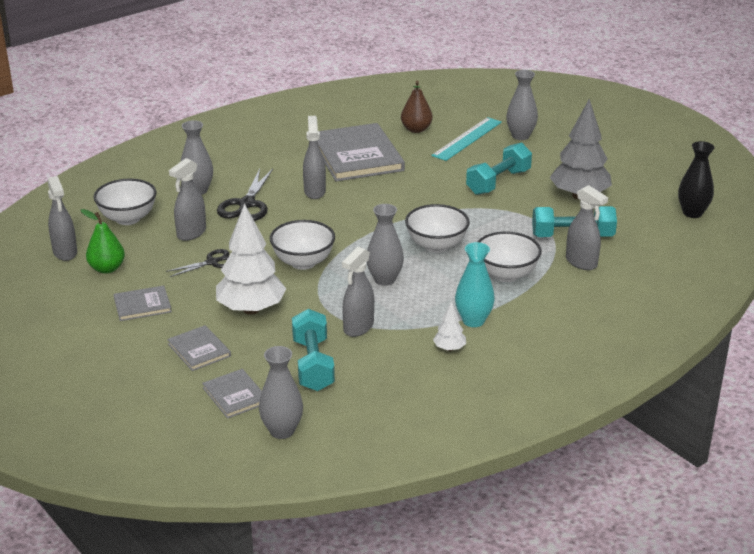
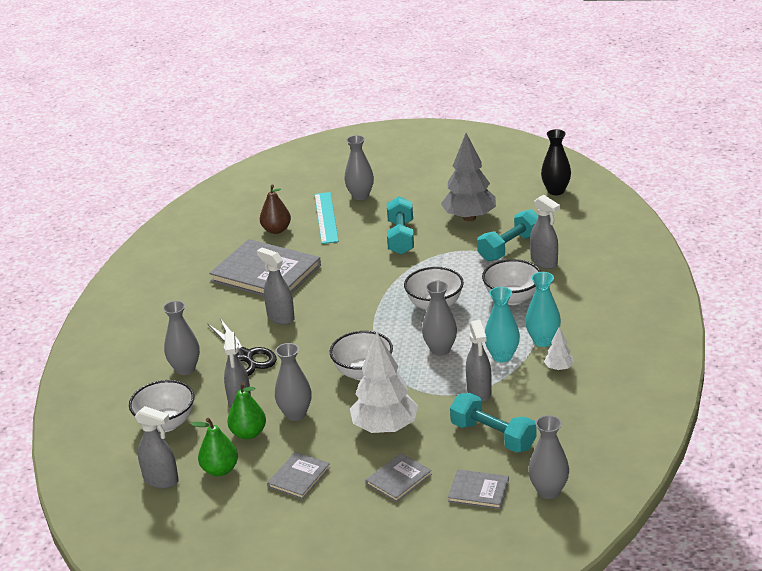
camera: 40 degrees left, 0 degrees up
(163, 256) = (248, 433): none -> green pear
(199, 350) = (398, 479): grey book -> grey book turned 60 degrees counterclockwise
(212, 262) = (295, 414): black scissors -> grey vase
(421, 312) = (502, 356): none -> turquoise vase
(581, 263) = (544, 262): grey spray bottle -> grey spray bottle turned 45 degrees clockwise

